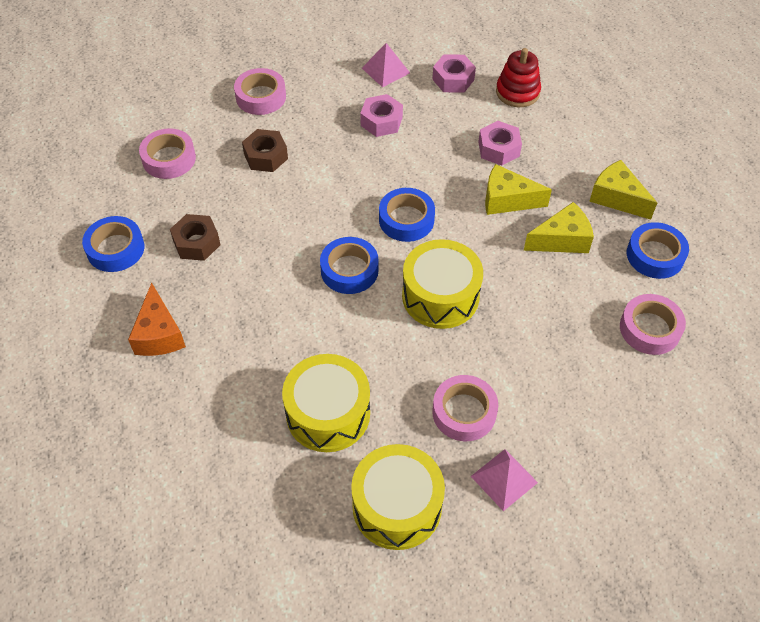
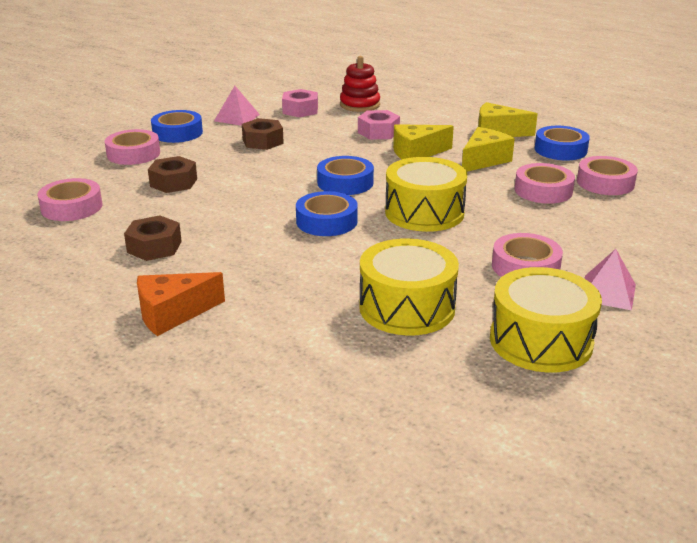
camera: 30 degrees left, 25 degrees down
(115, 249) = (64, 274): blue tape -> blue tape (177, 133)
(159, 334) = (172, 314): orange cheese -> orange cheese turned 105 degrees clockwise
(381, 121) = (262, 141): pink nut -> brown nut
(577, 313) = (543, 190): none -> pink tape

